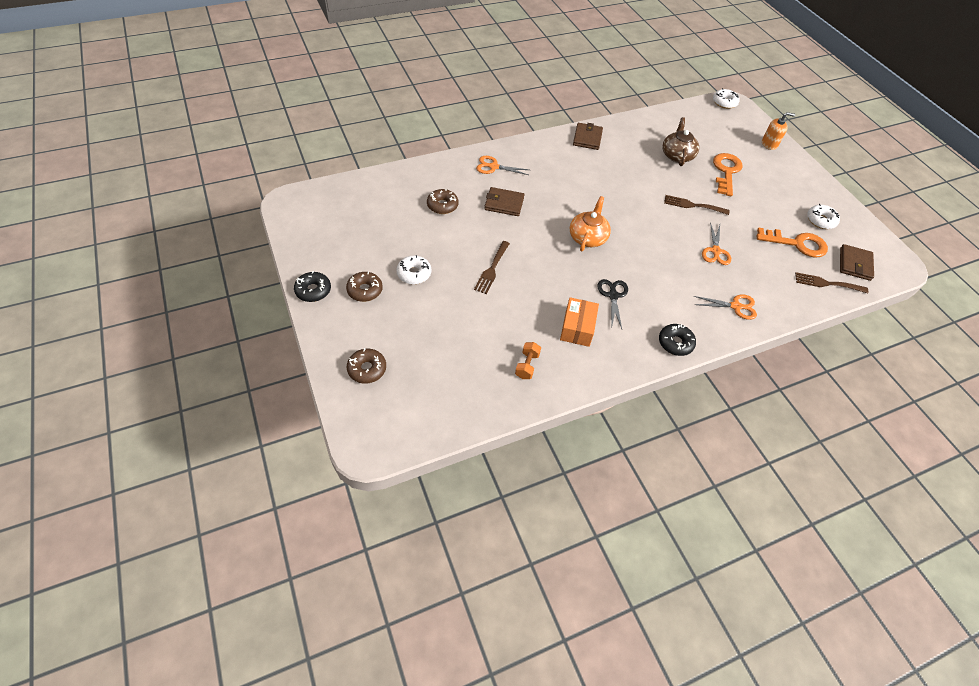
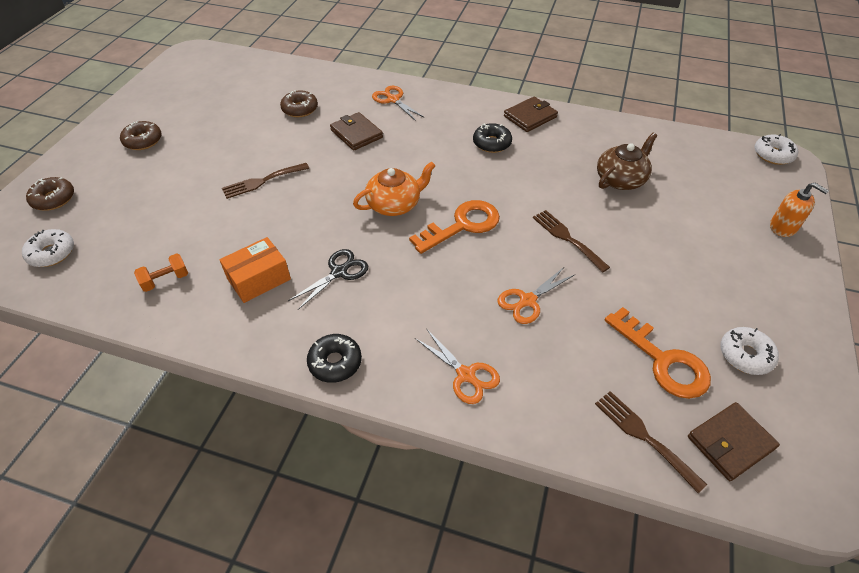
camera: 45 degrees right, 5 degrees down
(313, 290) = (110, 121): black donut -> black donut (492, 143)
(414, 273) = (196, 149): white donut -> white donut (52, 253)
(726, 172) = (668, 226): orange key -> orange key (462, 225)

